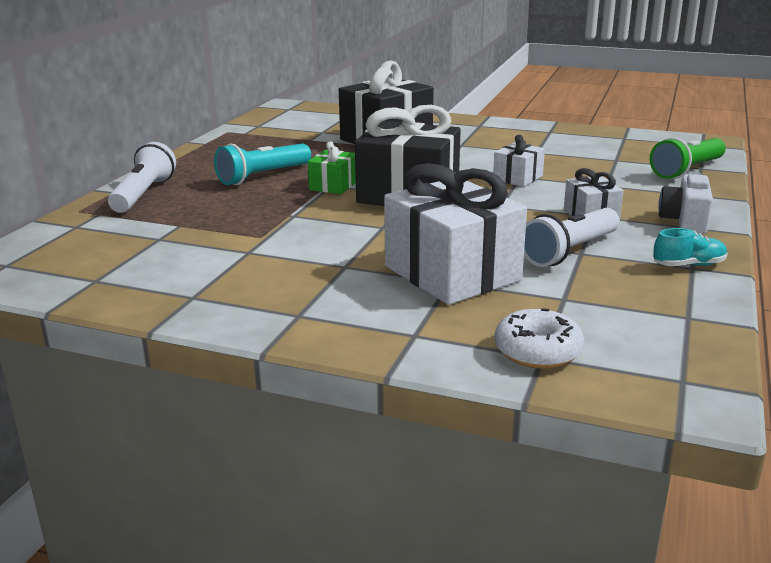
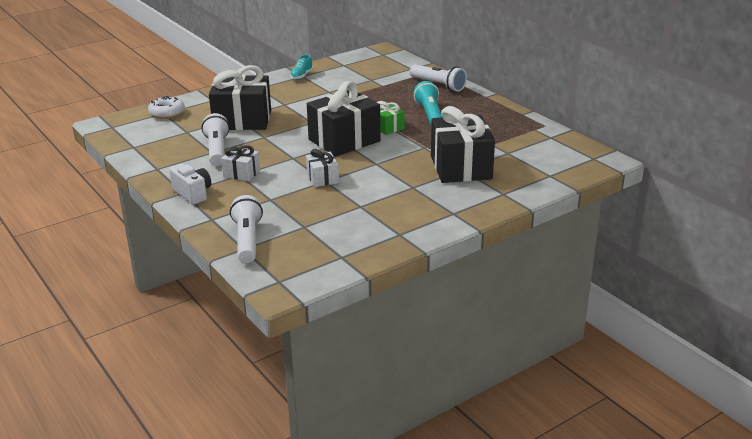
camera: 125 degrees right, 5 degrees up
(452, 273) = (242, 120): white gift -> black gift
(687, 170) = (247, 240): green flashlight -> white flashlight
(688, 265) = (159, 168): turquoise shoe -> turquoise shoe (301, 76)

